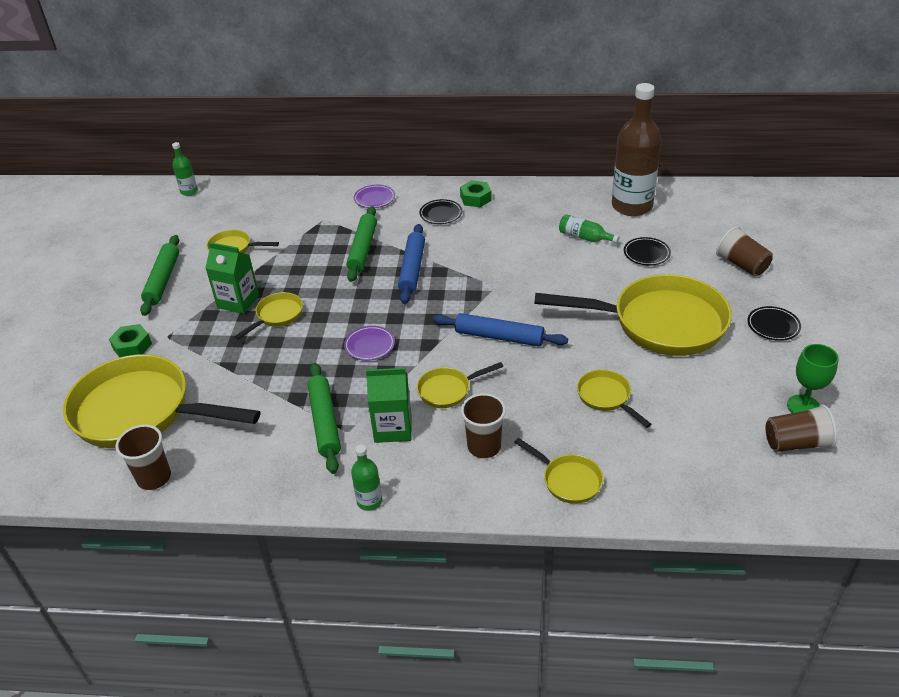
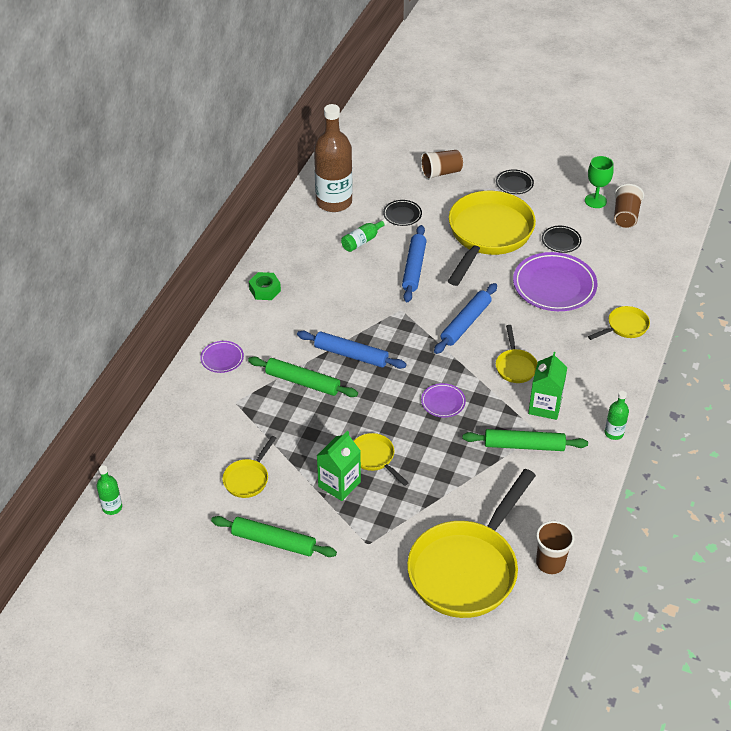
camera: 75 degrees left, 5 degrees up
(132, 346) = (371, 572): green nut -> none
(441, 214) = (276, 318): black plate -> black plate (561, 241)
(484, 446) = (580, 360): brown cup -> none
(565, 280) = (414, 268): none -> blue rolling pin
(606, 397) = (554, 285): yellow pan -> purple plate

